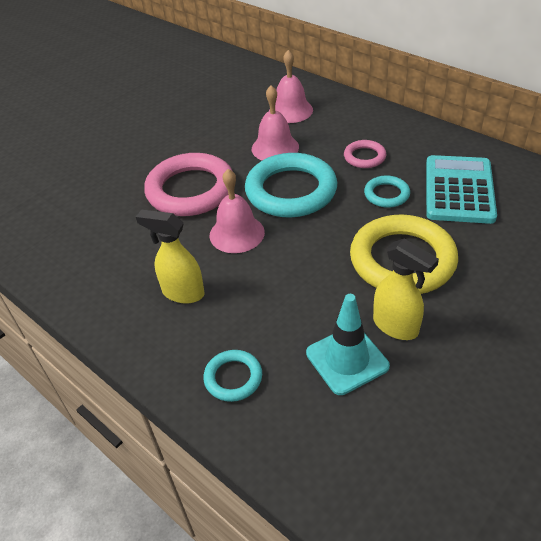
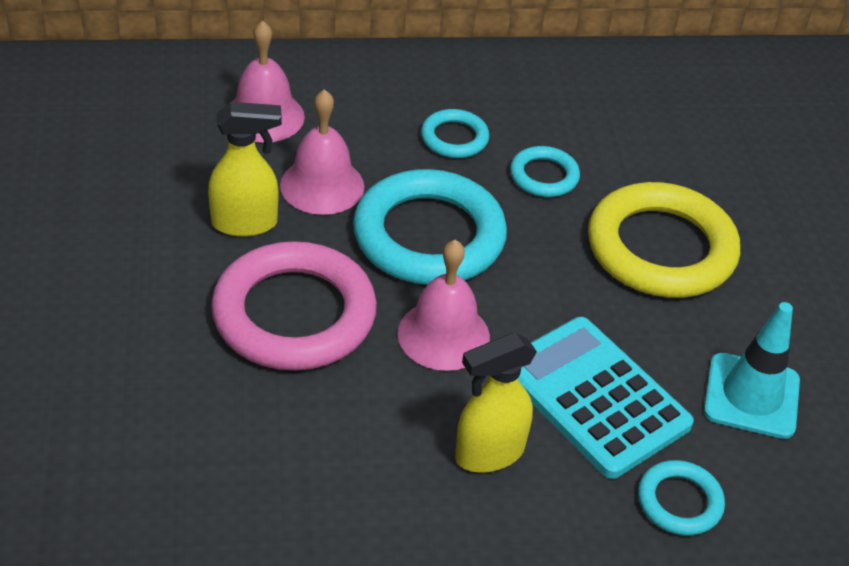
camera: 55 degrees left, 0 degrees up
(364, 157) = (454, 138): pink ring -> turquoise ring
(396, 326) = (747, 327): yellow spray bottle -> yellow spray bottle (245, 223)
(459, 190) = (609, 126): turquoise calculator -> turquoise calculator (594, 397)

